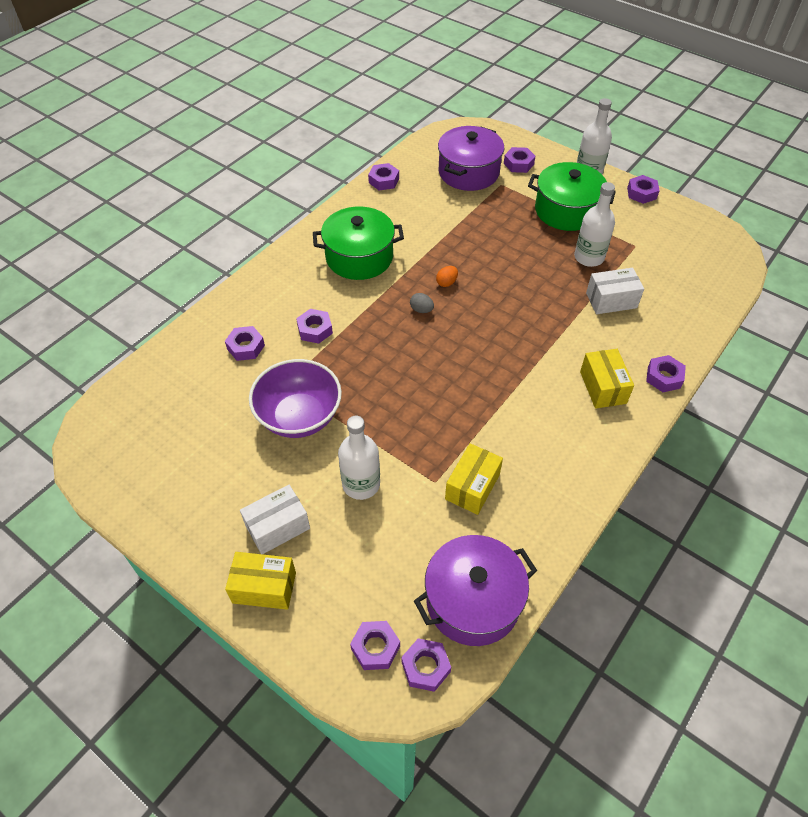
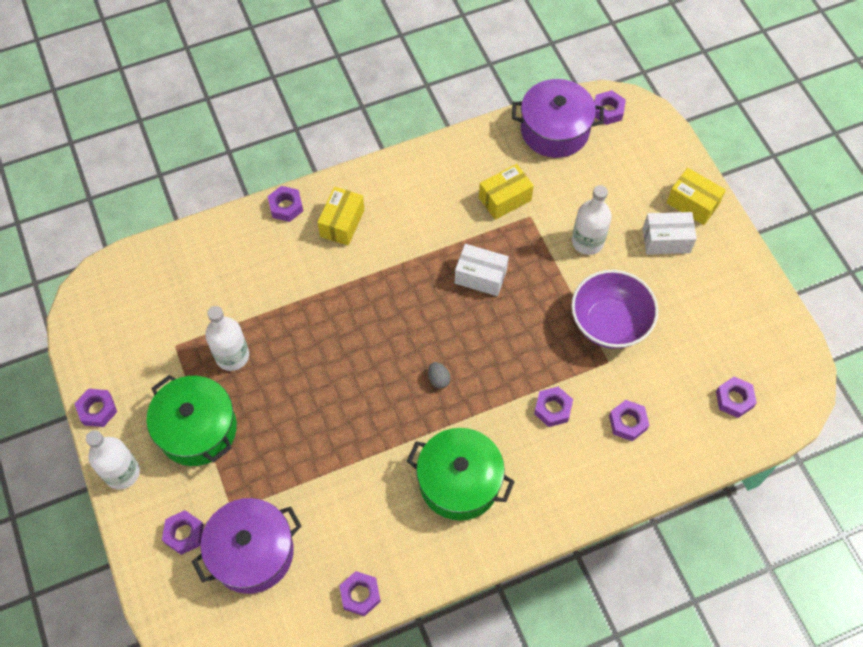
camera: 150 degrees left, 10 degrees up
(375, 648) = (634, 135): purple nut -> purple nut (734, 399)
(446, 283) = (393, 399): orange egg -> none
(611, 300) = (258, 297): white box -> white box (480, 276)

